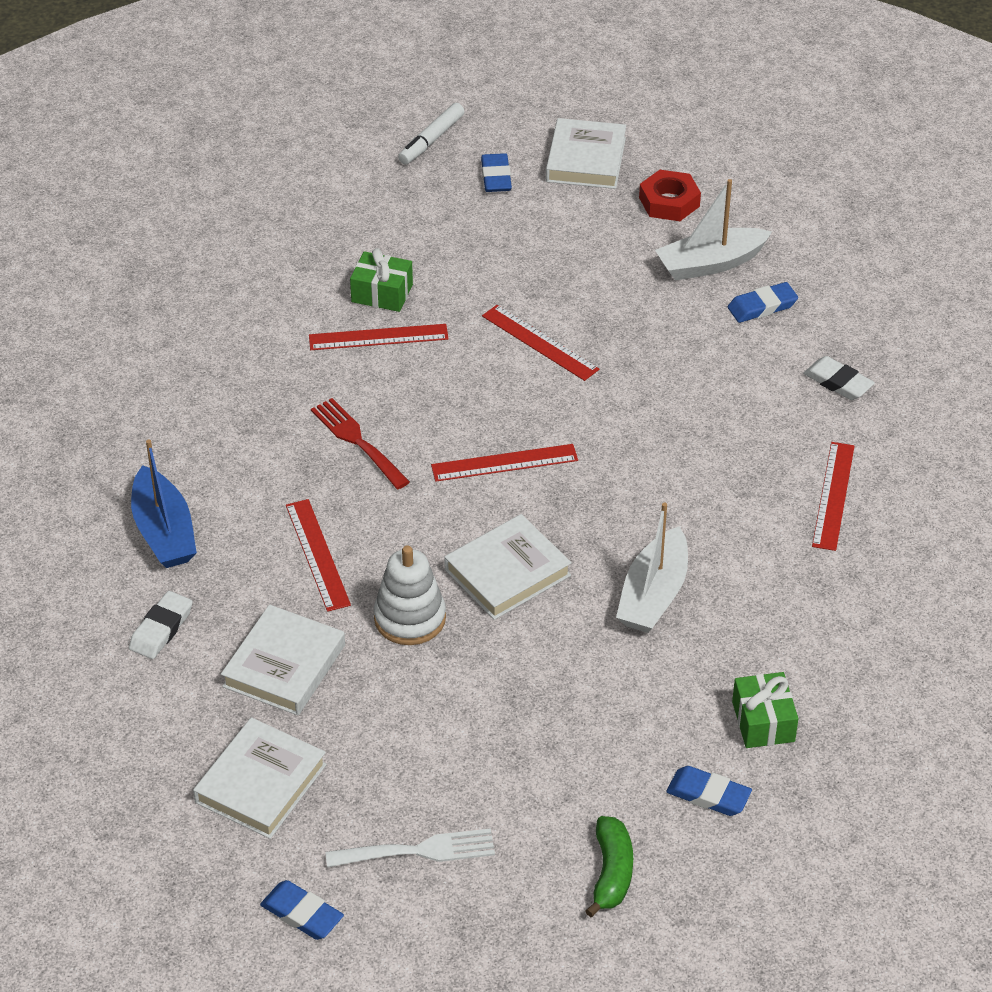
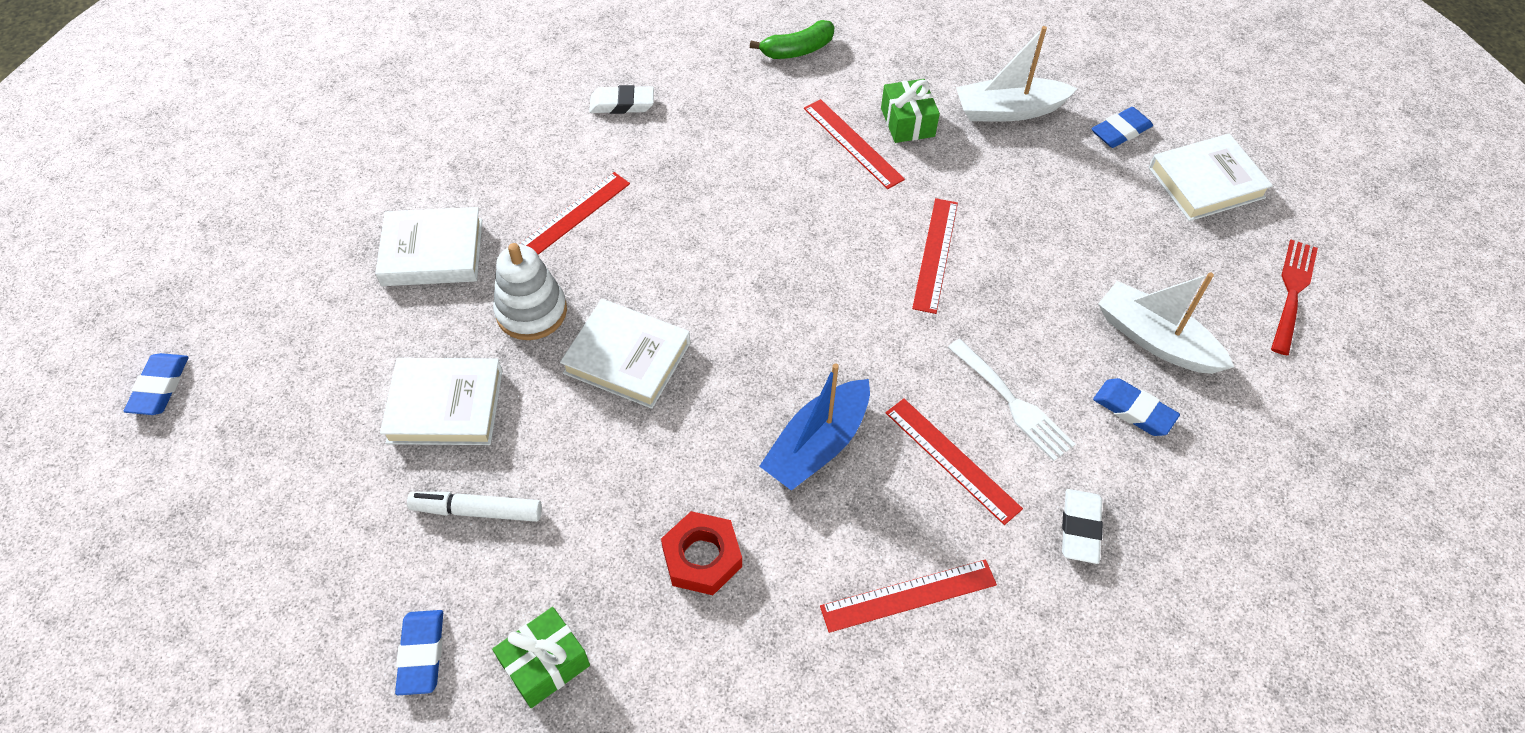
camera: 60 degrees right, 10 degrees up
(161, 629) = (434, 160): white eraser -> white eraser (622, 104)
(164, 531) = (540, 115): blue boat -> blue boat (817, 445)
(261, 783) = (294, 295): white book -> white book (445, 406)
(357, 441) = (719, 184): red fork -> red fork (1292, 291)
(418, 851) = (259, 439): white fork -> white fork (1013, 403)
(431, 140) = (1124, 70): white marker -> white marker (477, 511)
(504, 462) = (763, 295): red ruler -> red ruler (952, 459)
(611, 873) = (286, 608): green banana -> green banana (797, 50)
(653, 595) = (666, 488): white boat -> white boat (1009, 110)
(669, 202) = (1211, 269): red nut -> red nut (702, 557)

